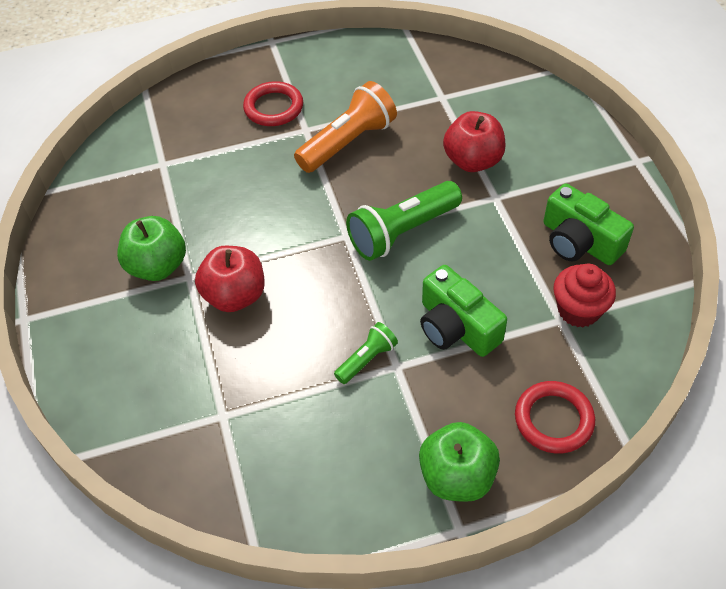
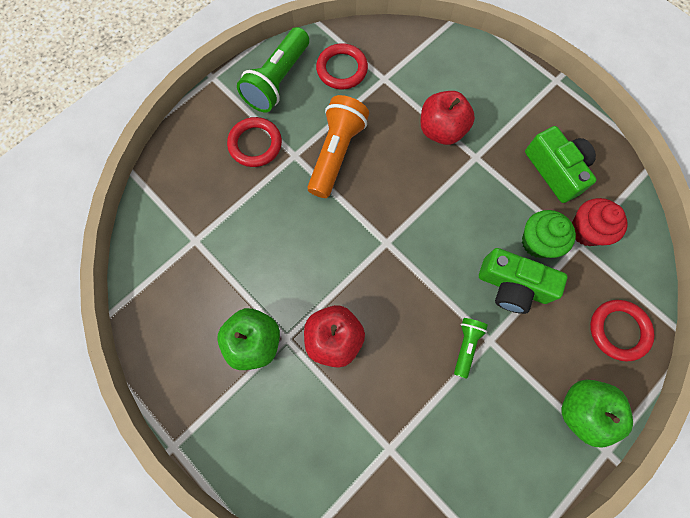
camera: 30 degrees left, 20 degrees up
(402, 232) = (426, 219): green flashlight -> green flashlight (278, 81)
(403, 75) = (342, 69): none -> red ring
(513, 299) = (537, 242): none -> green cupcake
(579, 241) = (555, 170): green camera -> green camera turned 135 degrees counterclockwise

